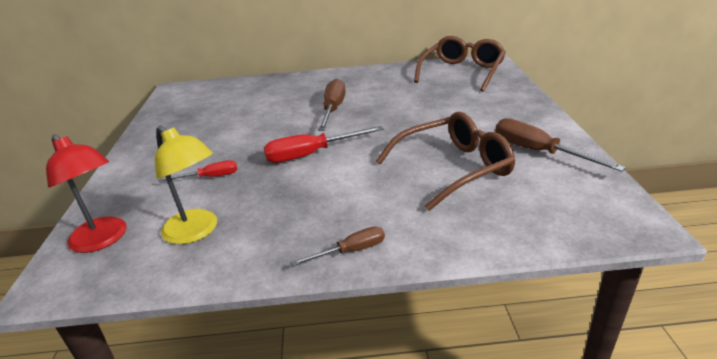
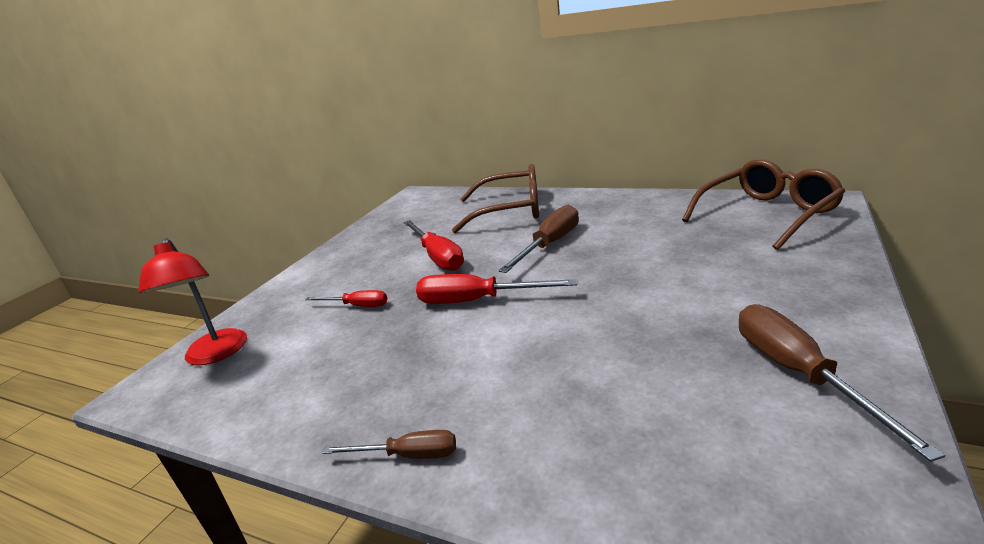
camera: 30 degrees right, 5 degrees down
(196, 232) = (289, 371): yellow lamp -> none
(247, 132) = (437, 257): none -> red screwdriver
(453, 168) = (637, 367): brown glasses -> brown glasses (510, 210)

